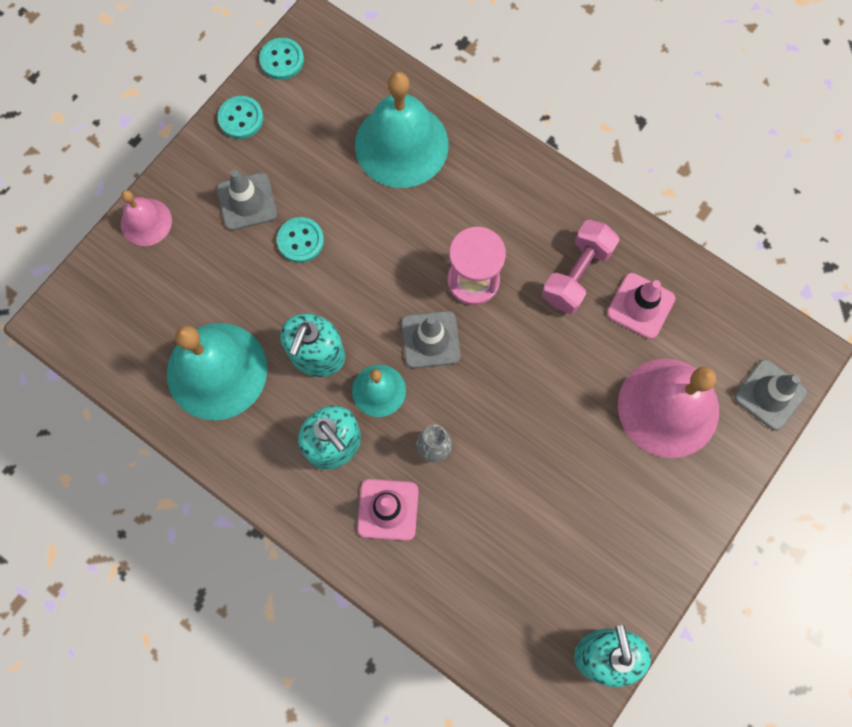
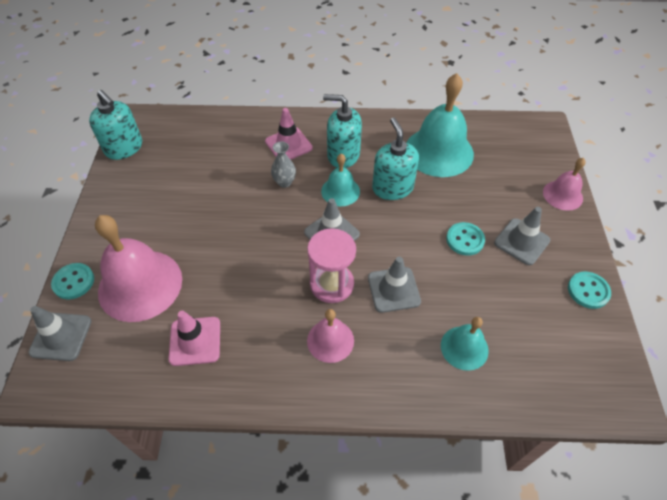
camera: 145 degrees right, 20 degrees down
(282, 60) = (615, 354): turquoise button -> turquoise button (73, 282)
(401, 144) = (464, 347): turquoise bell -> turquoise bell, size x0.53
(418, 236) = (393, 289): none -> grey traffic cone
(514, 226) = (330, 340): none -> pink bell
(576, 274) = (259, 334): pink dumbbell -> none

